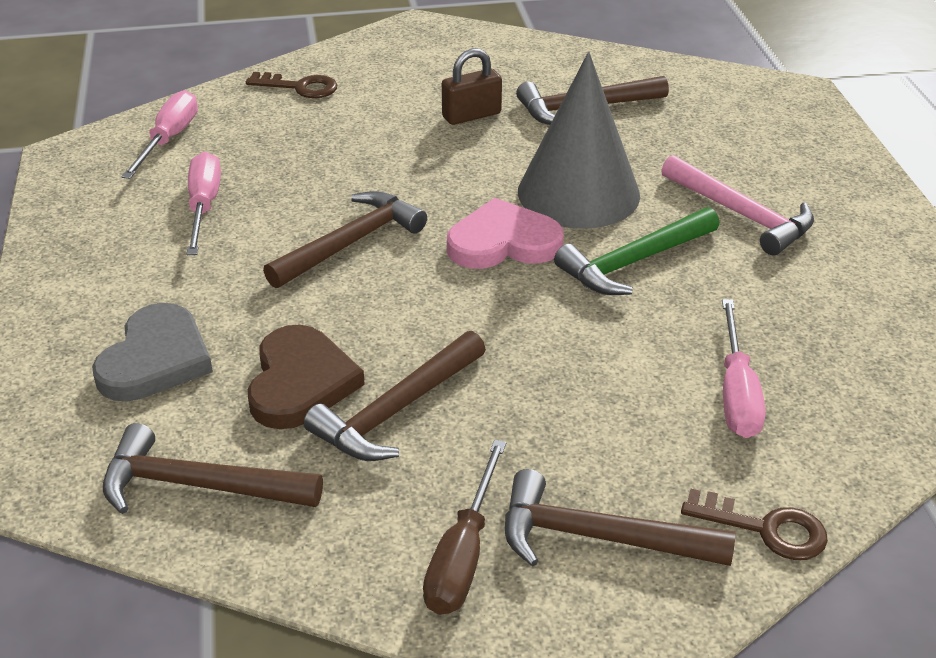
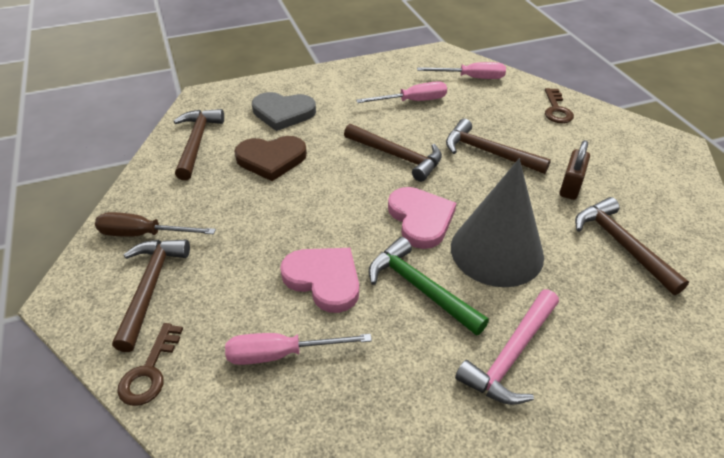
camera: 80 degrees right, 5 degrees up
(396, 410) = (252, 196): brown hammer -> brown hammer (488, 152)
(471, 115) = (570, 186): brown padlock -> brown padlock turned 60 degrees clockwise
(607, 344) = (324, 279): none -> pink heart

